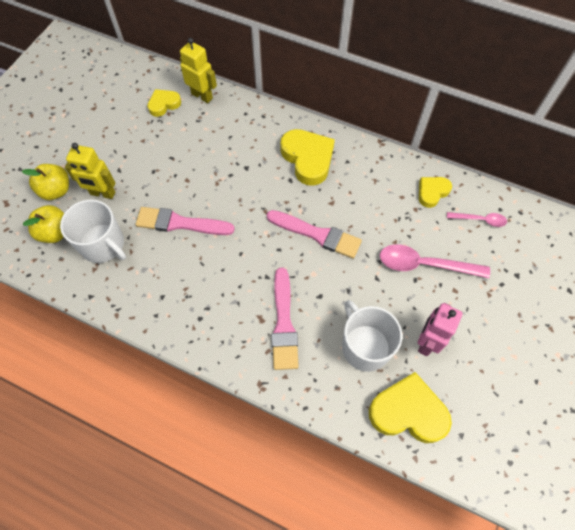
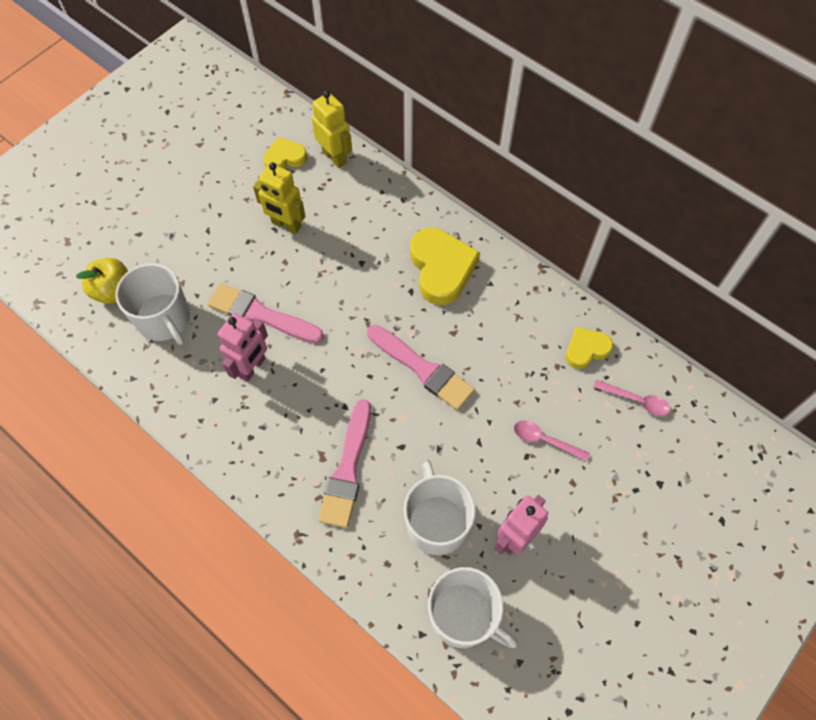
camera: 15 degrees right, 0 degrees up
(56, 190) = (128, 239): yellow apple -> none
(102, 193) = (180, 256): yellow robot -> yellow robot (286, 225)
(185, 265) = (252, 367): none -> pink robot
(408, 412) = (463, 616): yellow heart -> white mug
(424, 264) = (545, 440): pink spoon -> pink spoon, size x0.56

